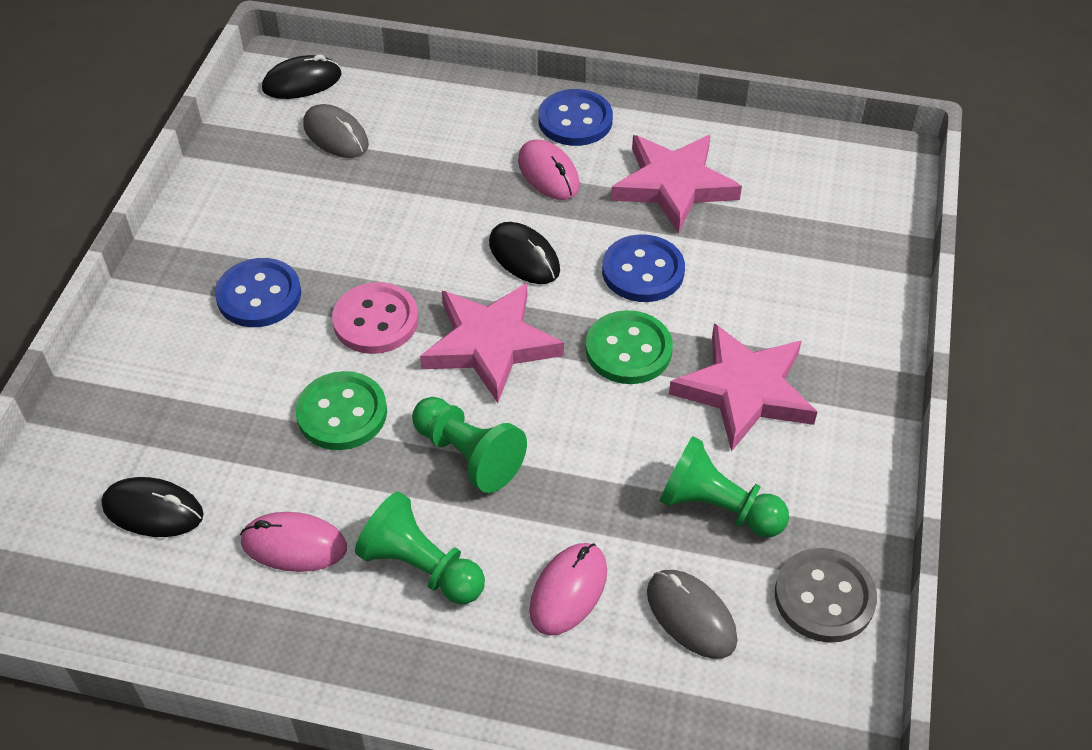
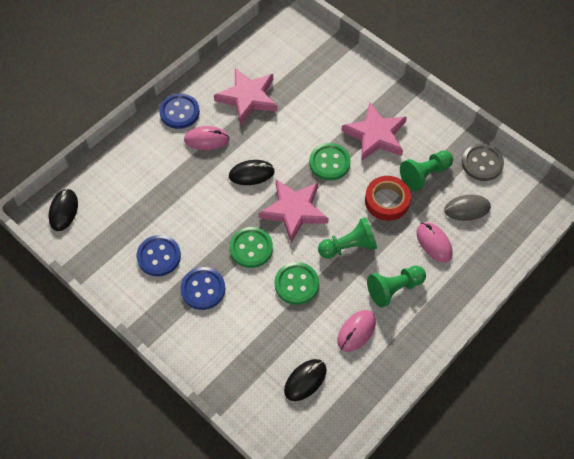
camera: 60 degrees left, 10 degrees up
(336, 135) = (115, 212): grey mouse -> none
(376, 321) = (251, 248): pink button -> green button
(610, 471) = (387, 201): none -> red tape
(643, 271) = (290, 135): blue button -> blue button (159, 256)

